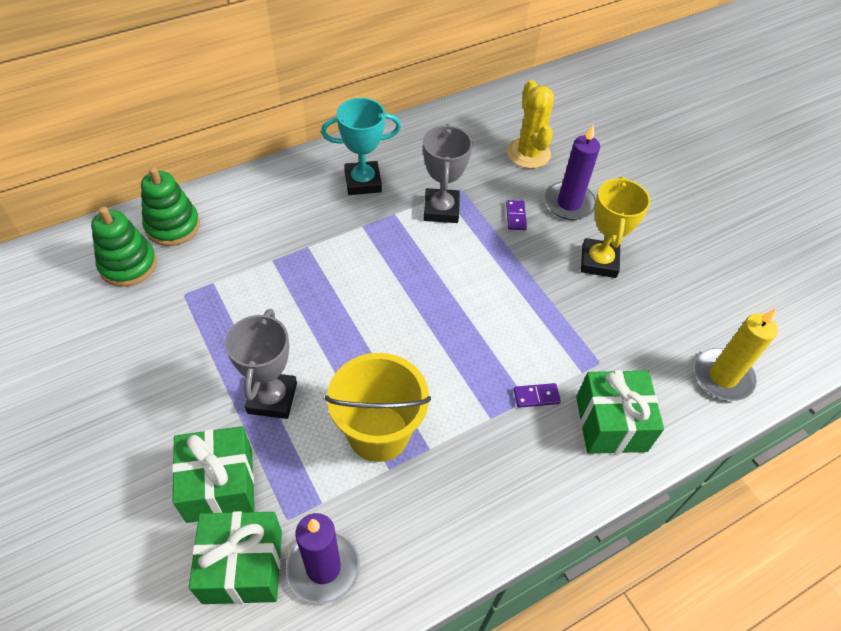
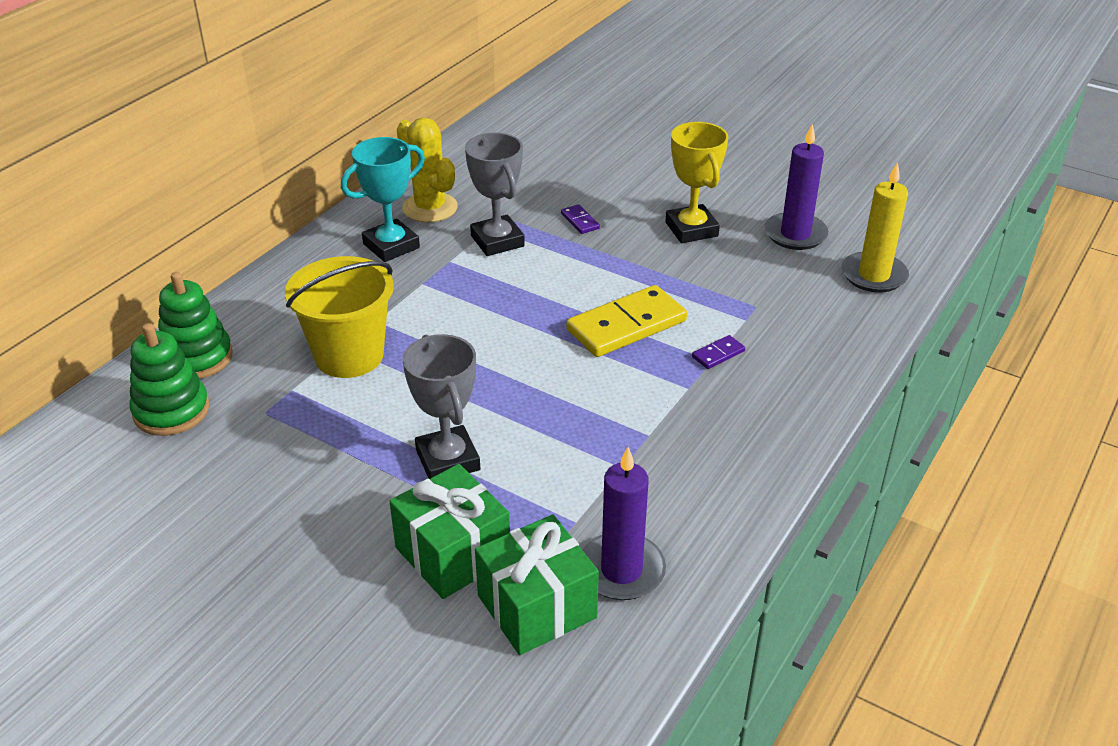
camera: 25 degrees left, 15 degrees down
(378, 433) = (586, 443): yellow bucket -> yellow bucket (349, 356)
(483, 334) = (626, 325): none -> yellow domino
(528, 153) = (550, 166): yellow cactus -> yellow cactus (430, 208)
(569, 203) = (624, 193): purple candle -> purple candle (795, 234)
(611, 423) = (804, 348): green gift -> none

